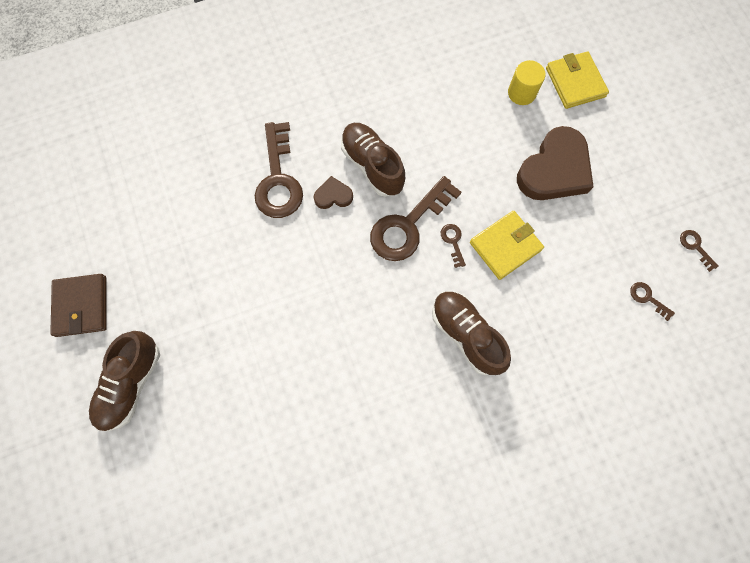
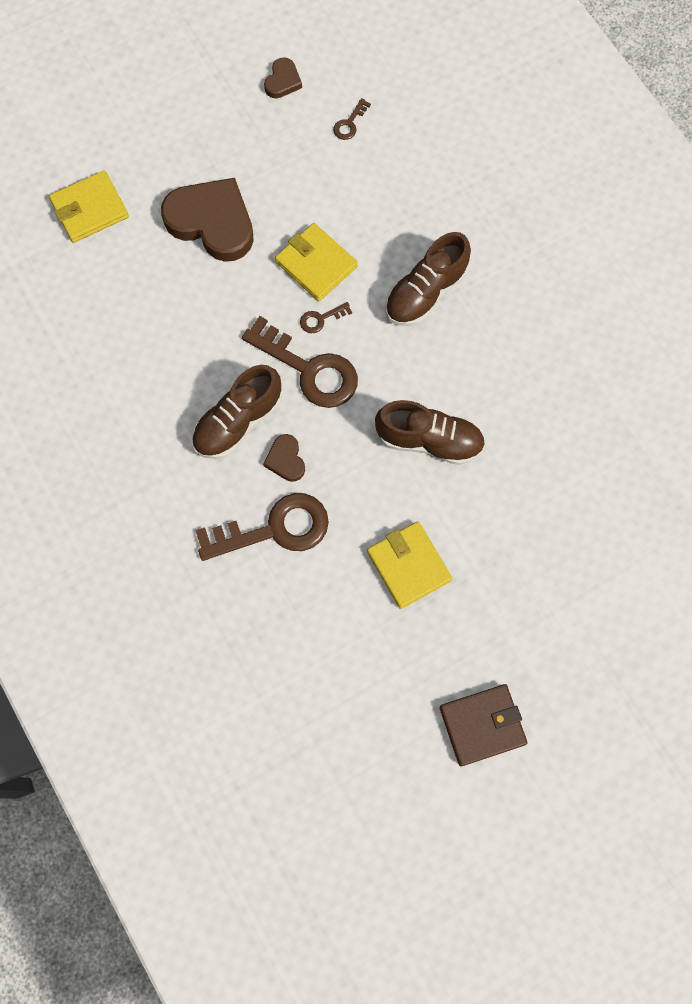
camera: 100 degrees left, 0 degrees up
(131, 384) = (559, 637): brown shoe -> brown shoe (429, 440)
(223, 274) = (408, 566): none -> yellow wallet
(521, 93) = (112, 266): yellow cylinder -> none
(695, 247) = (283, 81): brown key -> brown heart

